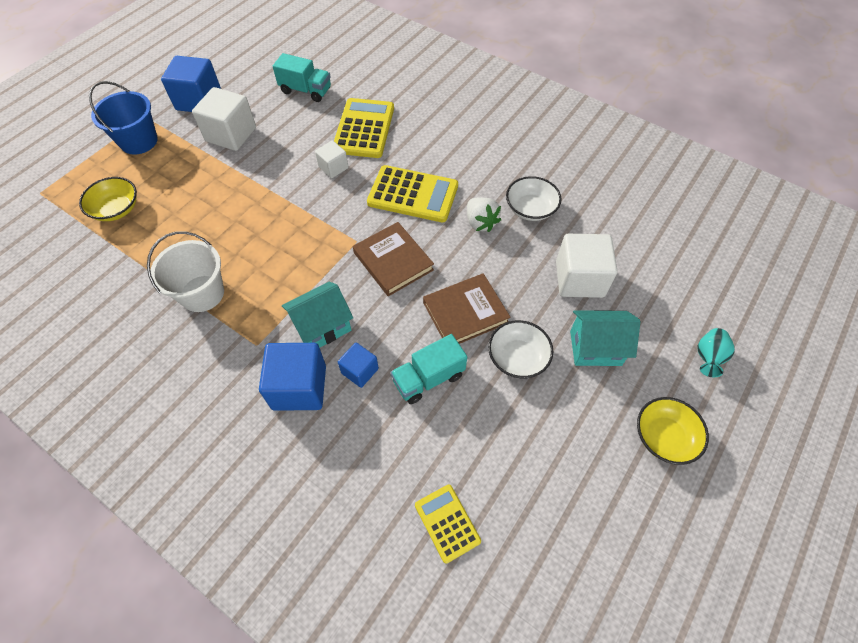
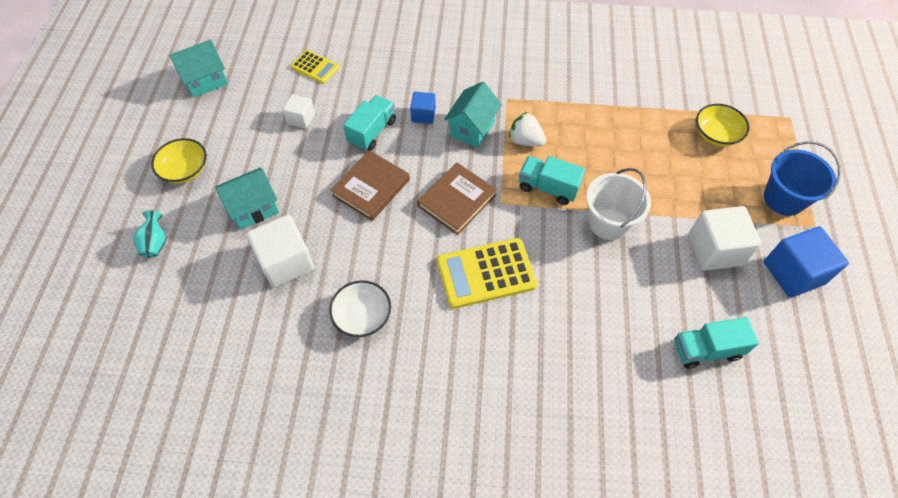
camera: 150 degrees right, 0 degrees up
(202, 293) = (578, 110): white bucket -> white bucket (608, 222)
(299, 387) = (456, 89): blue cube -> none
(305, 234) = (548, 188): none -> turquoise truck
(333, 167) = (584, 264): white cube -> white cube (301, 119)
(364, 129) = (596, 329): yellow calculator -> none
(393, 261) = (457, 200): brown book -> brown book turned 75 degrees counterclockwise
(480, 222) = (403, 275): white strawberry -> white strawberry (525, 141)
(517, 357) = (313, 174): white bowl -> none
(611, 585) = (205, 81): none -> turquoise house

